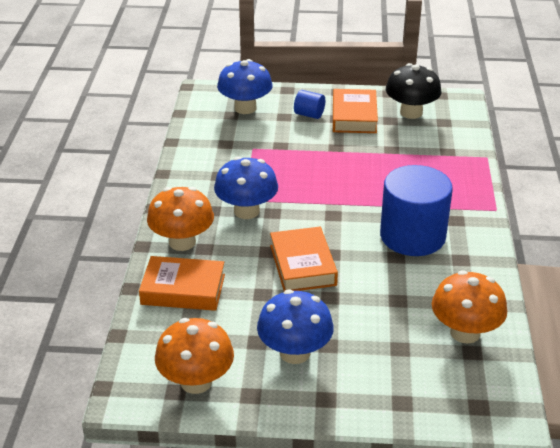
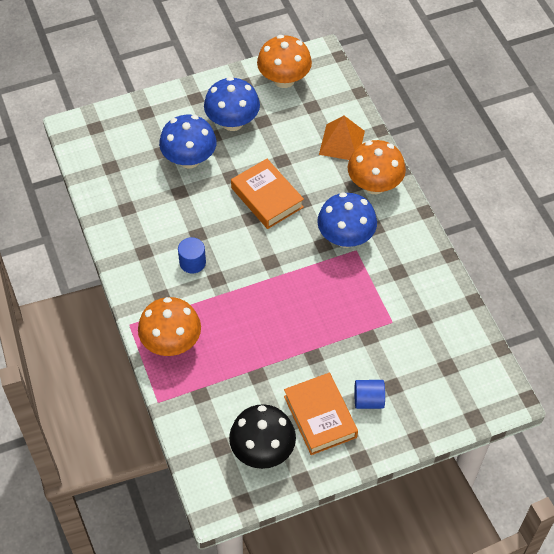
camera: 155 degrees right, 20 degrees up
(183, 289) = (342, 142): orange book -> orange pyramid
(245, 108) = (441, 384): blue mushroom -> blue mushroom (189, 159)
(412, 236) = (192, 262): blue cylinder -> blue cylinder, size x0.44
(465, 332) = (120, 181): orange mushroom -> orange mushroom (171, 342)

